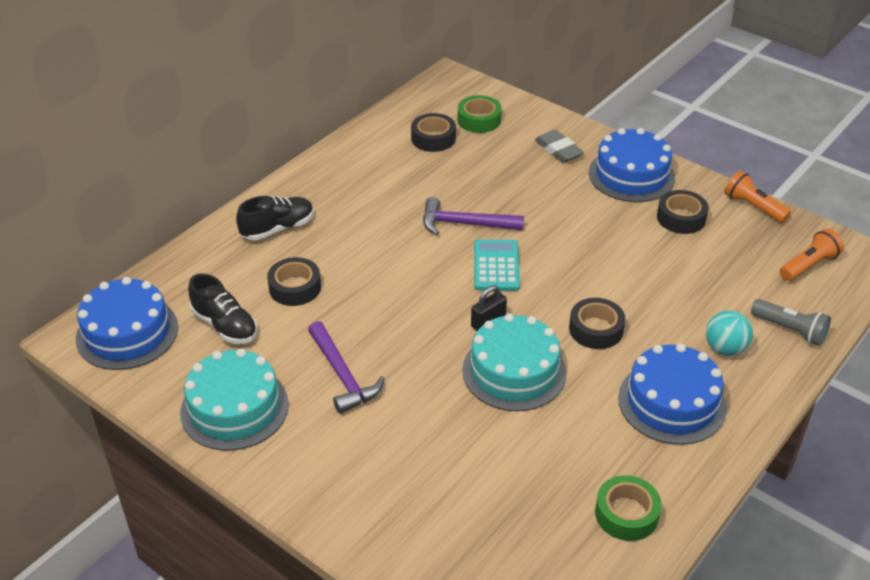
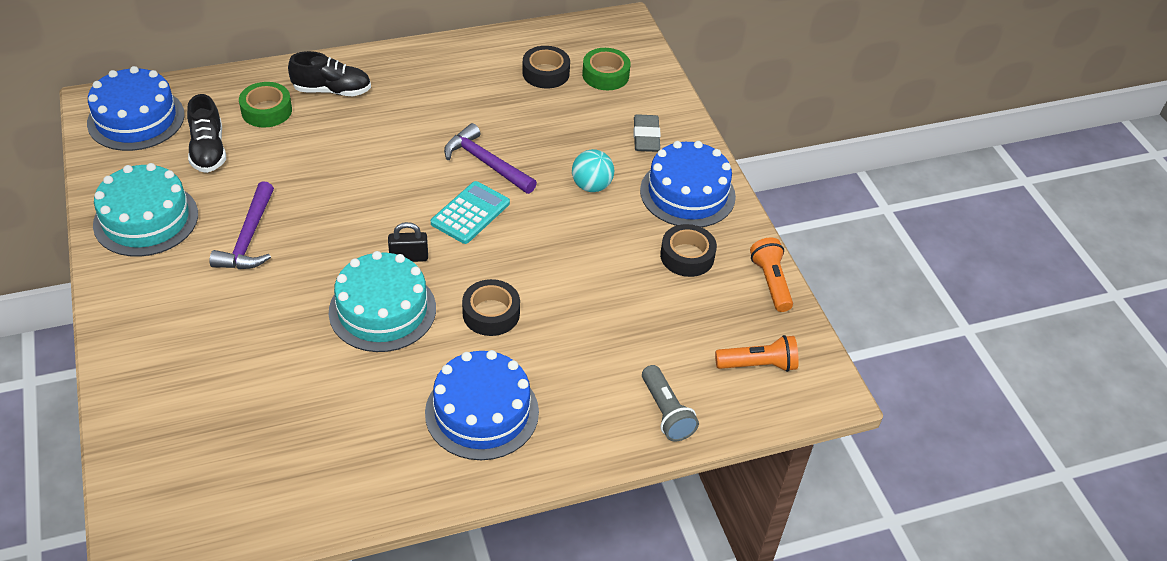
camera: 30 degrees right, 5 degrees up
(295, 287) = (291, 147): black tape -> none
(626, 514) = (336, 479): green tape -> green tape (266, 111)
(725, 348) = (585, 394): turquoise ball -> turquoise ball (591, 186)

